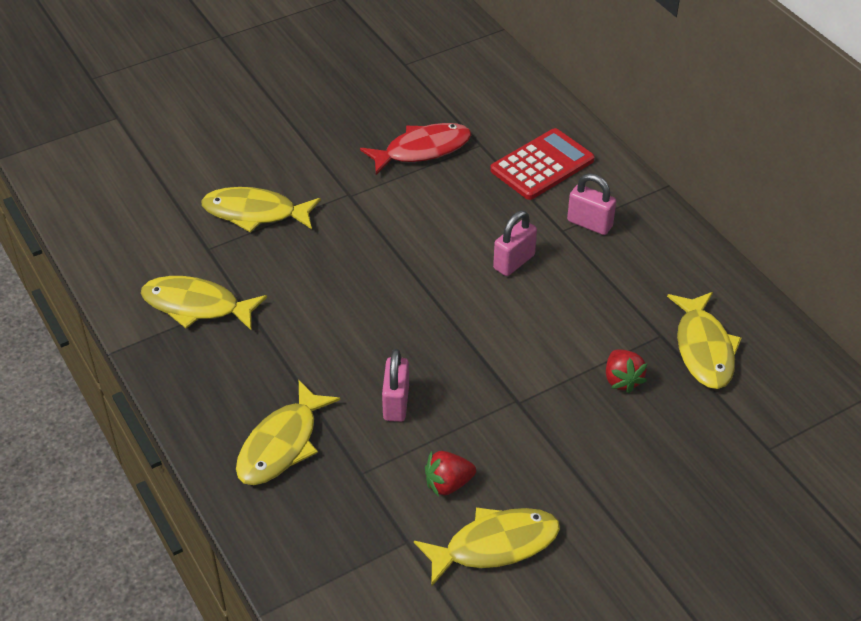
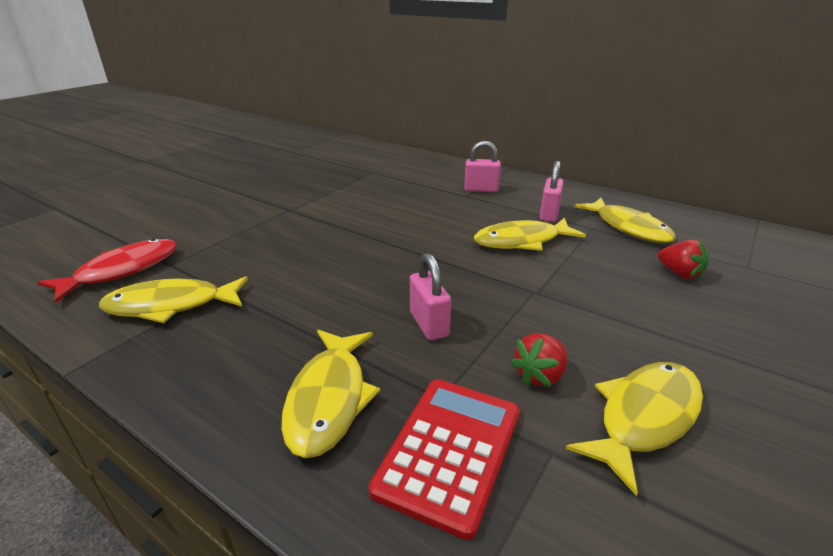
camera: 25 degrees left, 15 degrees down
(255, 213) = (210, 234): yellow fish -> yellow fish (522, 241)
(422, 150) = (332, 181): red fish -> red fish (122, 270)
(514, 262) = (448, 216): pink padlock -> pink padlock (549, 214)
(542, 165) = (423, 173): red calculator -> red calculator (450, 451)
(622, 380) = (598, 257): red strawberry -> red strawberry (679, 273)

